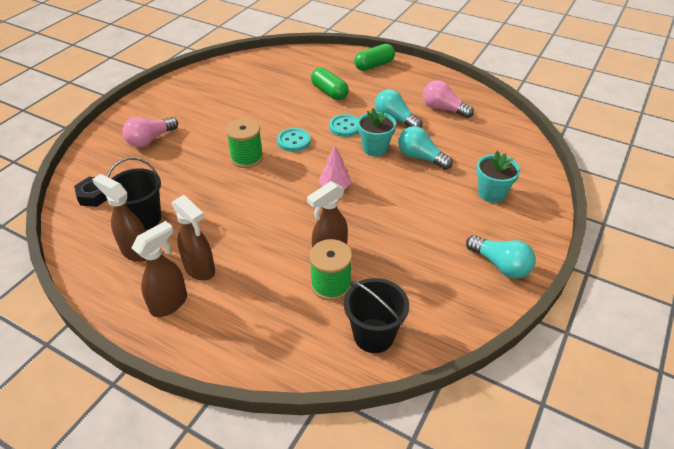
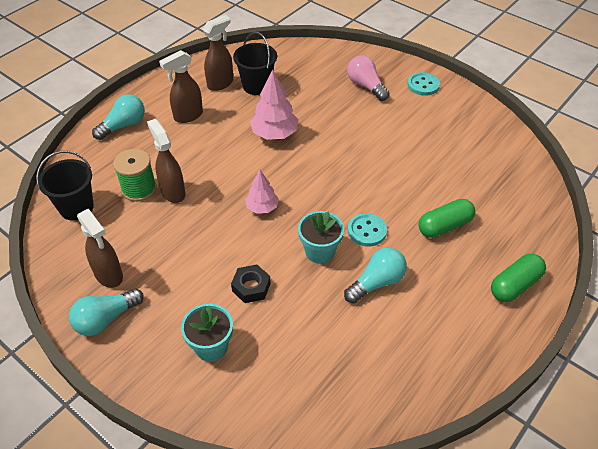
camera: 100 degrees right, 5 degrees up
(94, 195) = (293, 60): black nut -> black nut (251, 287)
(170, 303) = (161, 101): brown spray bottle -> brown spray bottle (109, 275)
(229, 193) = (274, 134): none -> pink tree
(247, 158) = (324, 147): green spool -> none
(294, 141) = (346, 184): turquoise button -> turquoise button (423, 85)
(374, 65) = (515, 285): green capsule -> green capsule turned 75 degrees clockwise
(420, 157) = (294, 292): turquoise light bulb -> turquoise light bulb (123, 125)
(443, 109) = (394, 344): pink light bulb -> none

